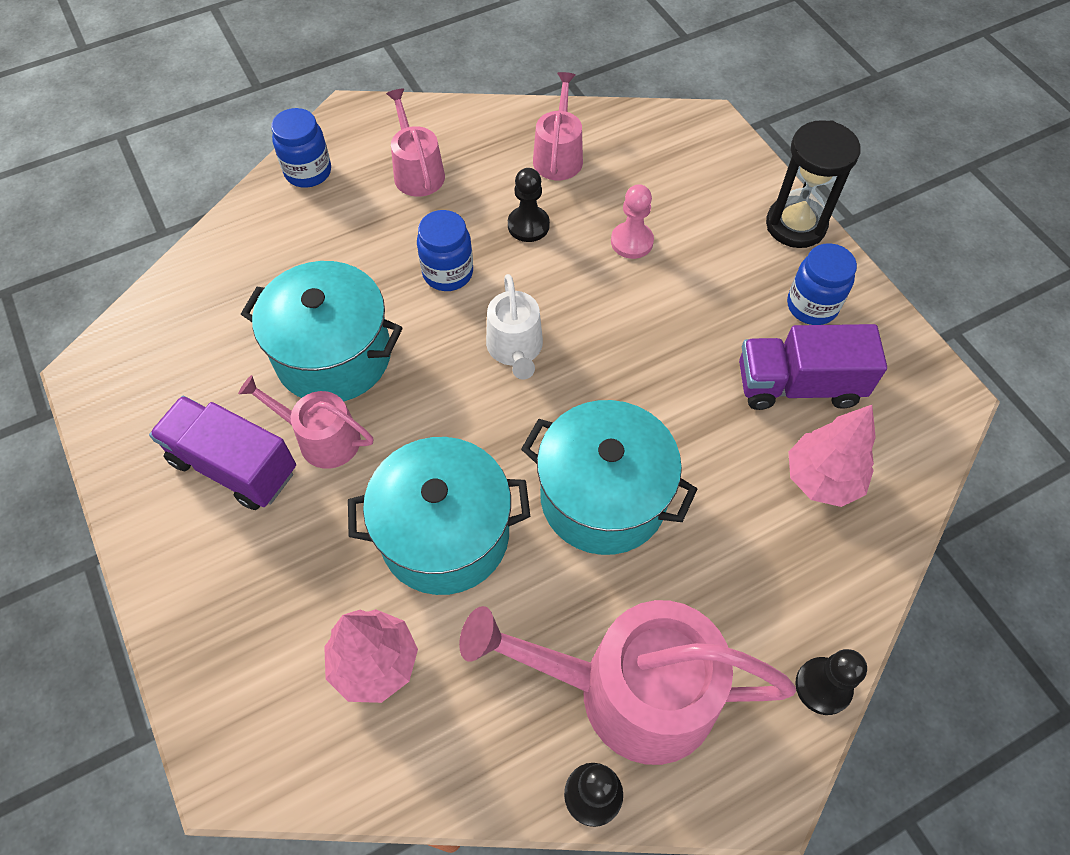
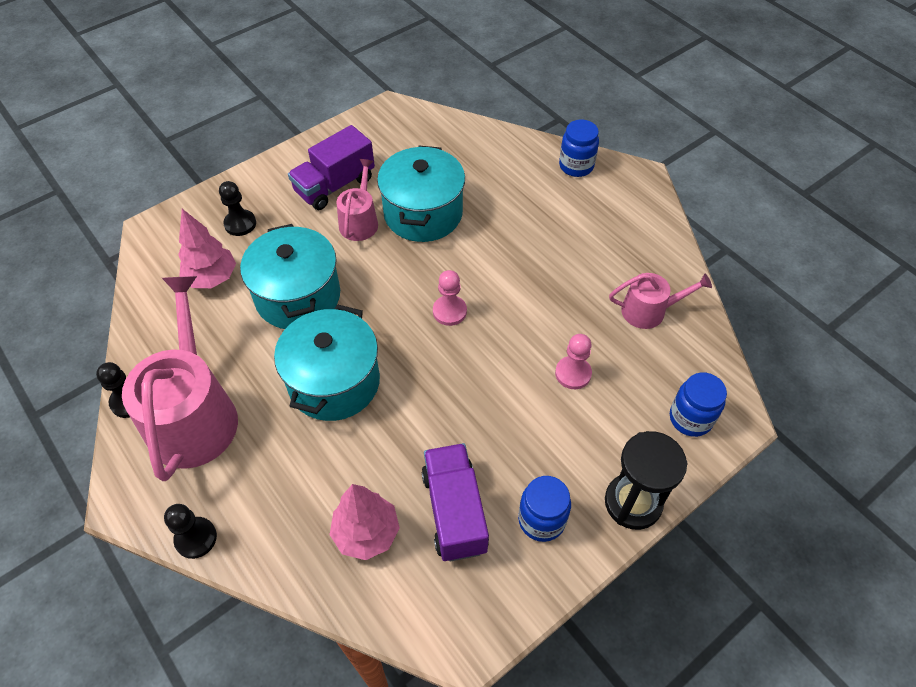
camera: 80 degrees right, 5 degrees down
(233, 466) = (335, 185): purple truck -> purple truck turned 150 degrees counterclockwise
(417, 171) = (599, 225): pink watering can -> none
(448, 273) = (508, 260): blue jar -> blue jar (690, 418)
(515, 349) = (449, 311): white watering can -> pink pawn
(528, 225) = (568, 301): black pawn -> black pawn (240, 224)

